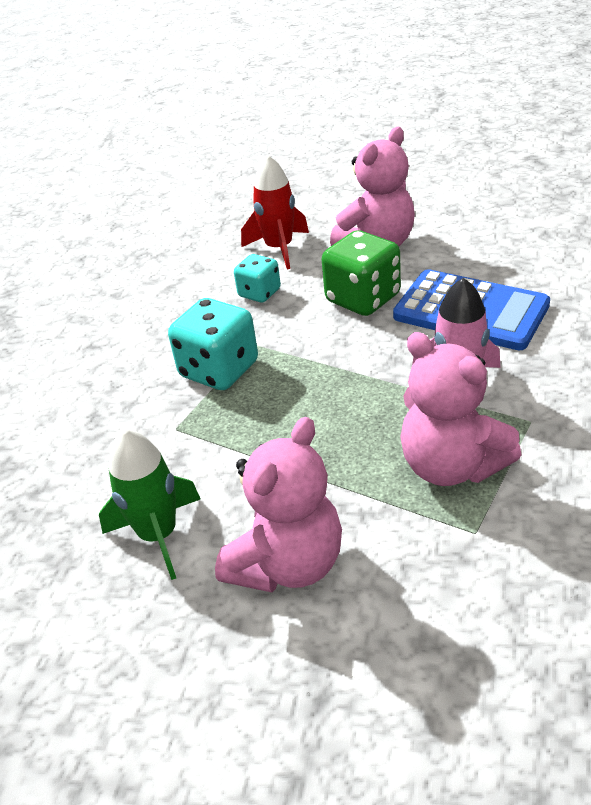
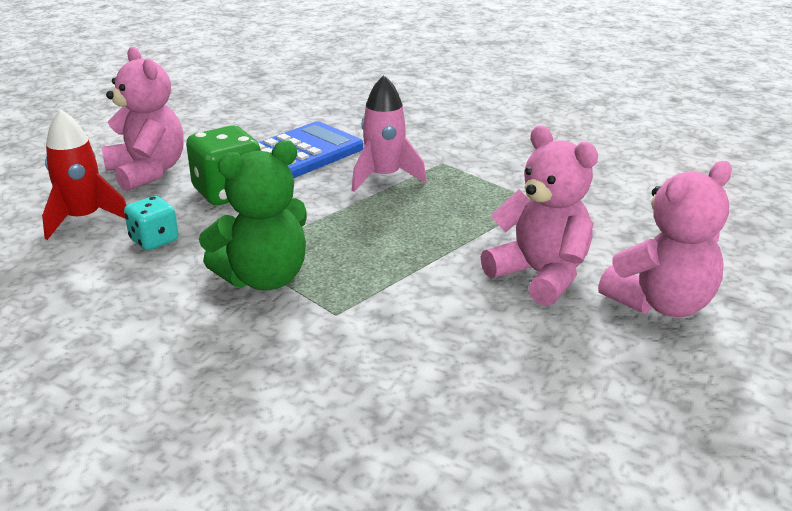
camera: 80 degrees left, 10 degrees down
(158, 535) = (480, 336): green rocket -> none
(219, 370) = (264, 278): turquoise dice -> green teddy bear
(451, 466) = (470, 196): pink teddy bear -> pink teddy bear (661, 304)

